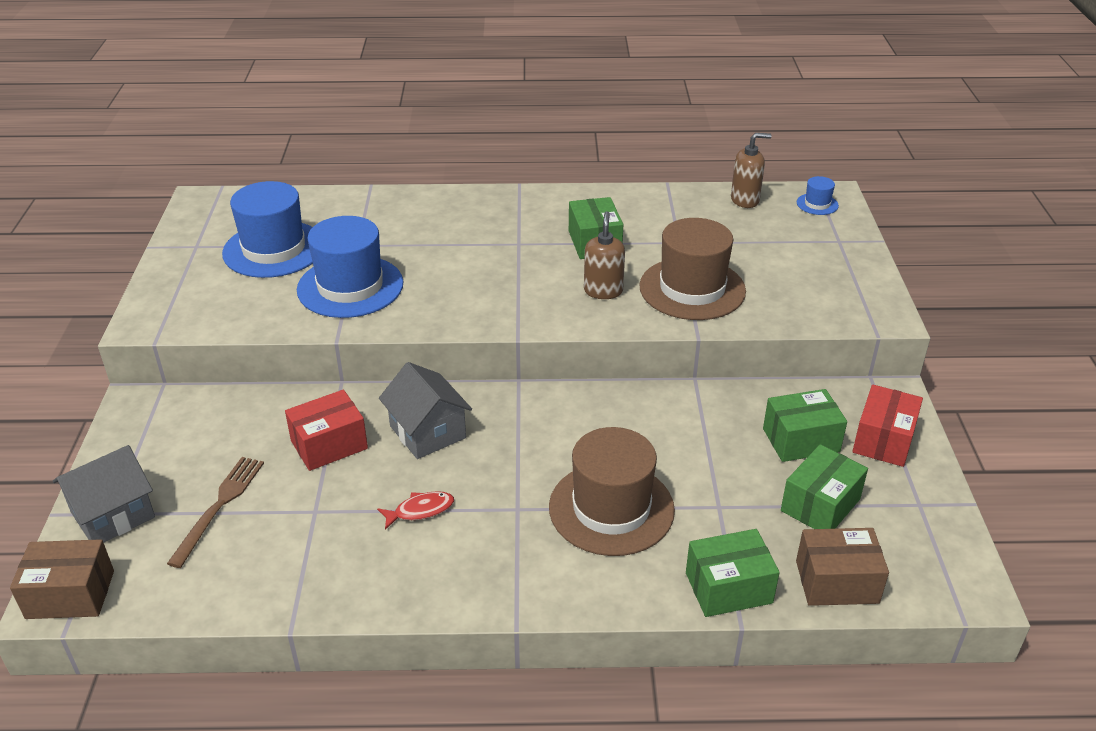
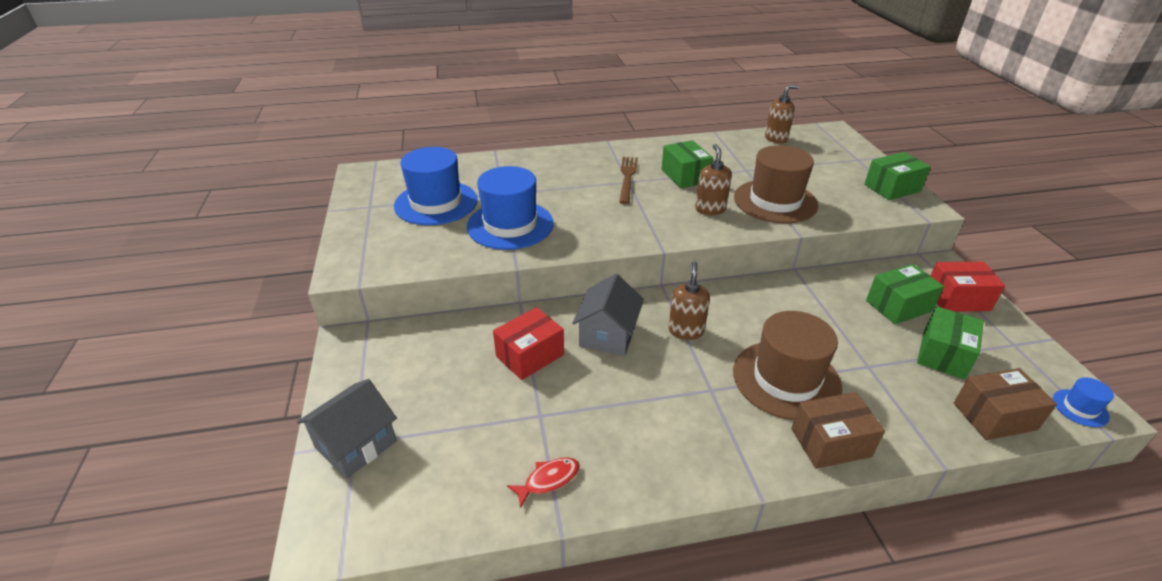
camera: 10 degrees left, 0 degrees up
(70, 594) = (336, 530): brown box -> brown box (830, 442)
(219, 506) = (453, 423): brown fork -> brown fork (627, 177)
(420, 510) = (631, 402): red fish -> red fish (548, 480)
(427, 432) = (608, 334): grey house -> grey house turned 60 degrees clockwise
(521, 438) = (686, 330): none -> brown soap dispenser
(728, 588) = (915, 434): green box -> green box (892, 188)
(817, 204) = (827, 137): blue hat -> blue hat (1080, 408)
(883, 440) = (957, 299): red box -> red box turned 75 degrees clockwise

